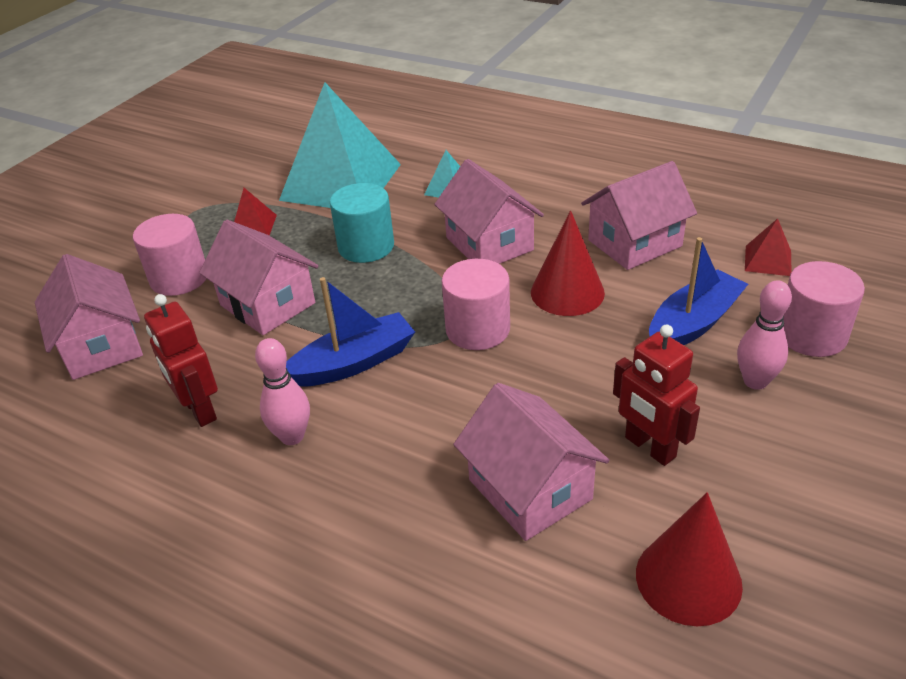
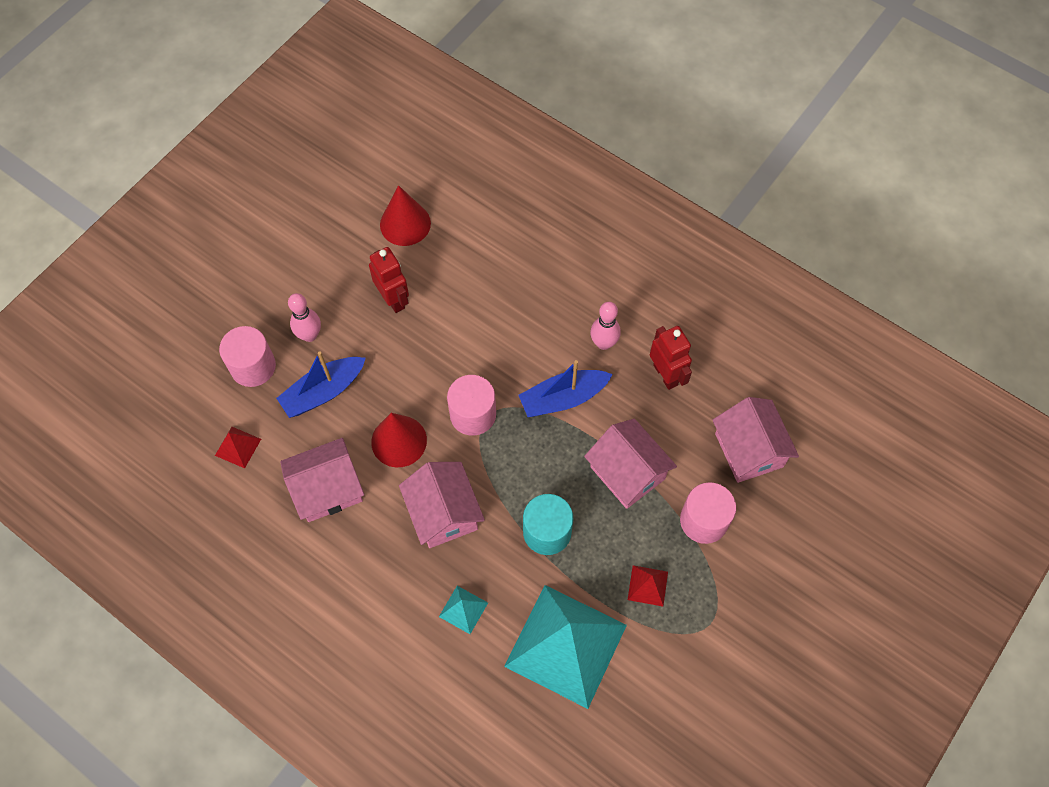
camera: 175 degrees left, 25 degrees up
(530, 489) = (468, 284): pink house -> none

